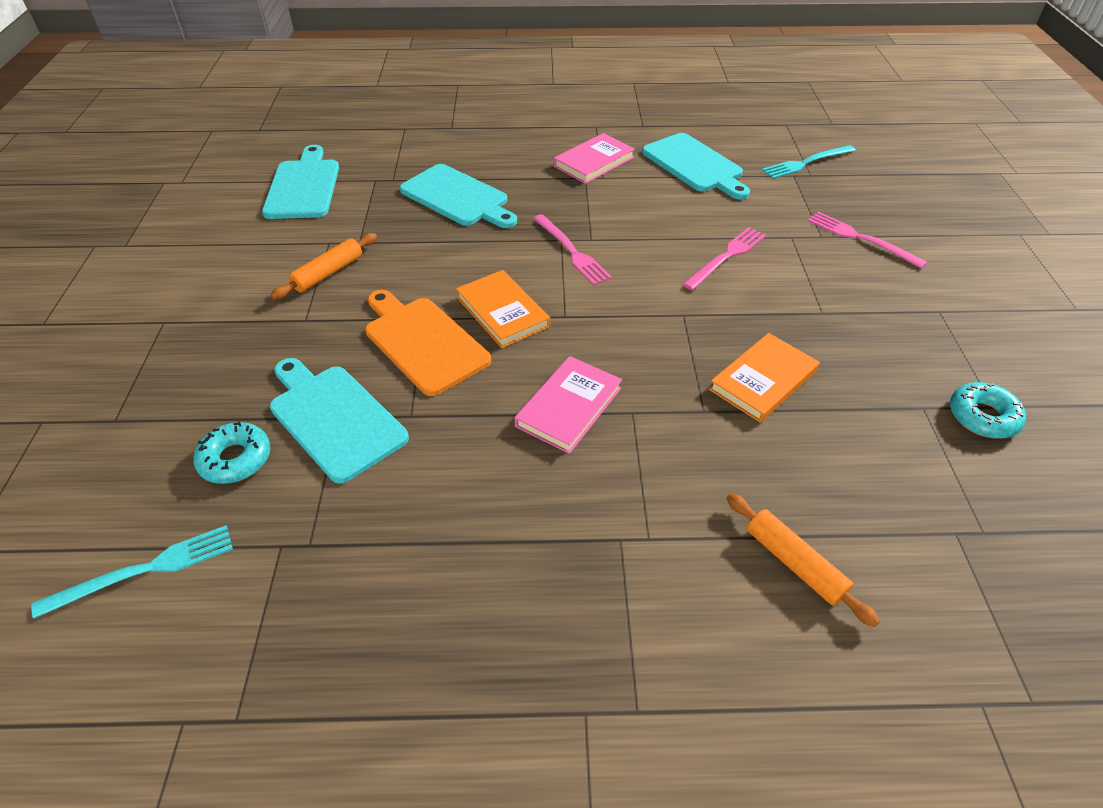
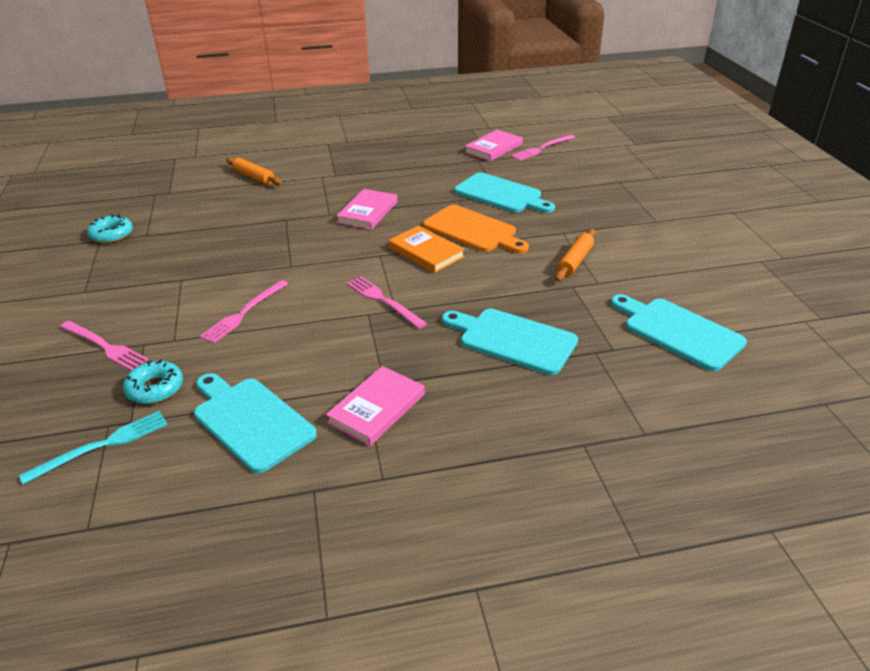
camera: 170 degrees right, 10 degrees down
(144, 570) = (542, 148): turquoise fork -> pink fork
(235, 459) = (538, 177): turquoise donut -> turquoise donut (155, 388)
(245, 593) = (493, 148): none -> pink book
(303, 186) = (678, 331): turquoise cutting board -> turquoise cutting board turned 150 degrees clockwise
(763, 380) = (244, 236): orange book -> none

